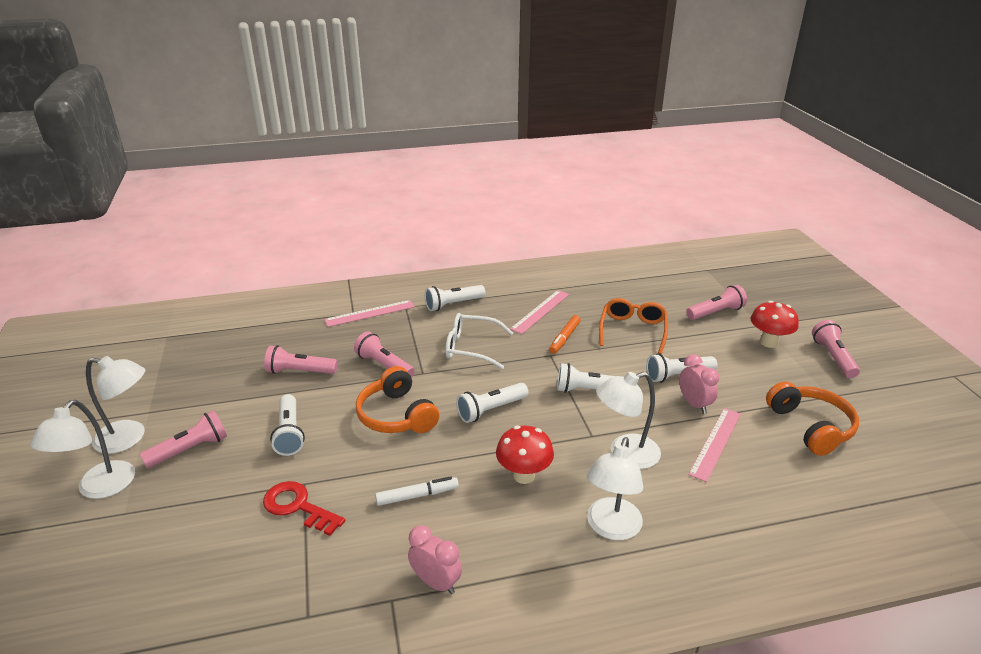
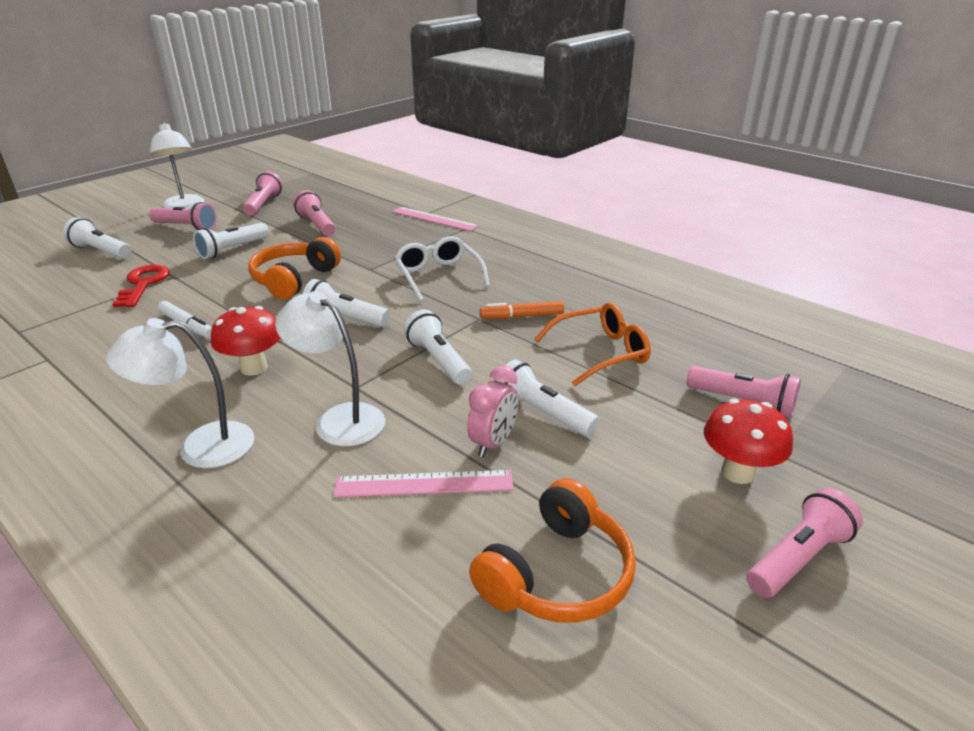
camera: 55 degrees right, 0 degrees up
(99, 488) = (126, 219): white lamp -> none
(384, 365) = (362, 250): pink flashlight -> pink flashlight (263, 204)
(436, 582) = (75, 372): pink clock -> none
(453, 304) = (500, 245): white flashlight -> white flashlight (101, 251)
(540, 311) = (555, 288): pink ruler -> none

